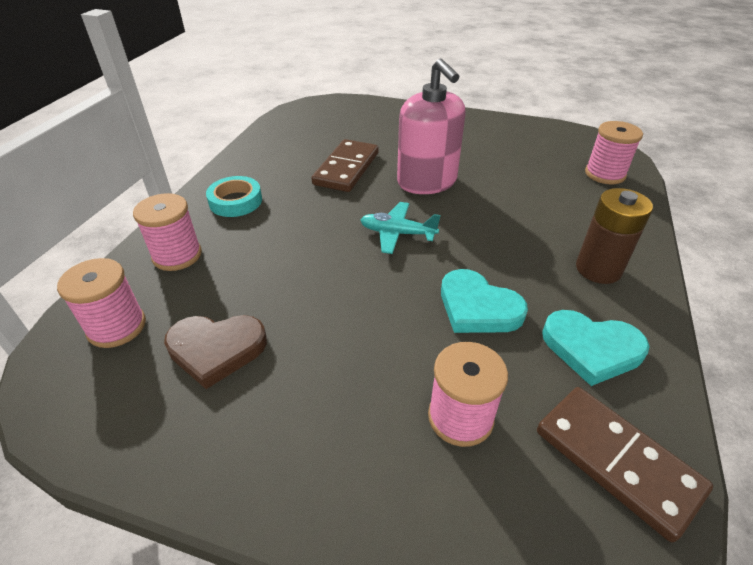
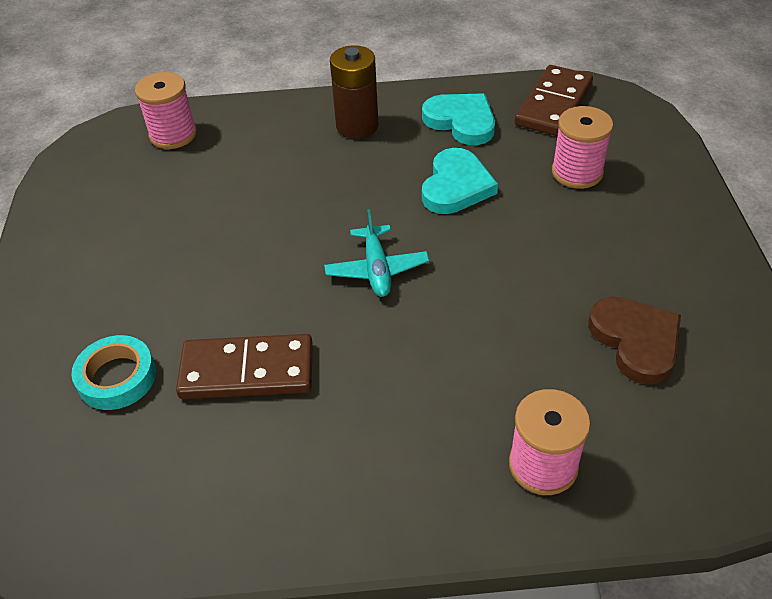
camera: 110 degrees left, 5 degrees up
(117, 327) = (679, 445): pink spool -> none
(235, 201) = (395, 468): turquoise tape -> turquoise tape (117, 377)
(427, 181) = (249, 274): pink soap dispenser -> none
(591, 348) = (461, 121): turquoise heart -> turquoise heart turned 45 degrees counterclockwise

